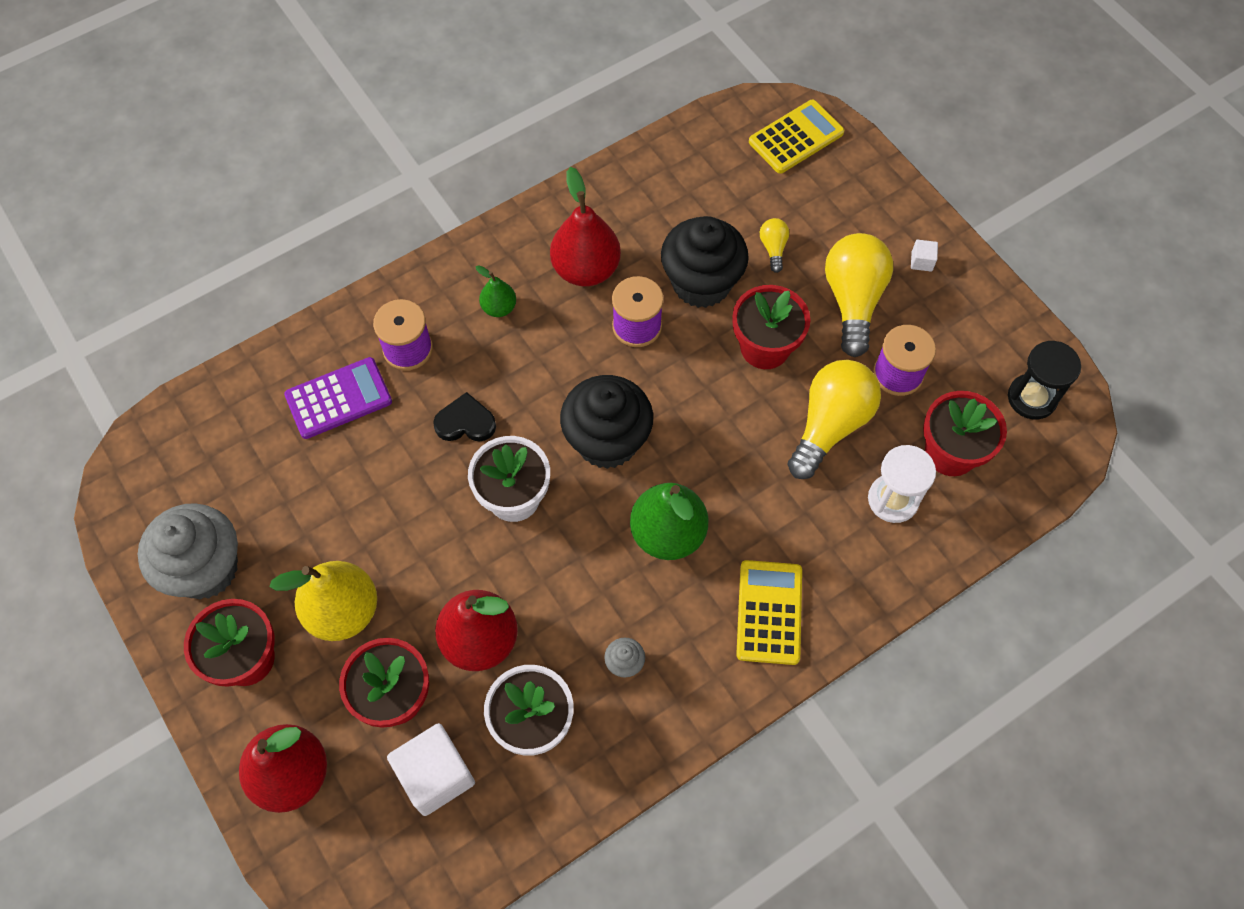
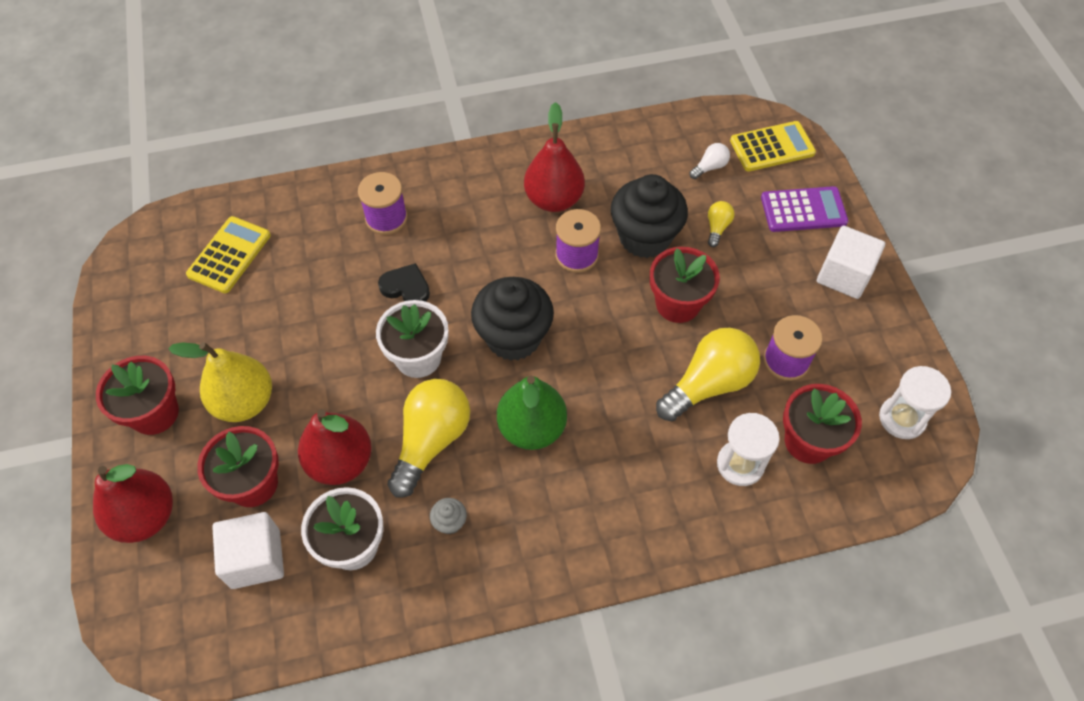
camera: 20 degrees right, 5 degrees down
(205, 569) = (157, 334): grey cupcake -> none
(338, 398) = (316, 239): purple calculator -> purple calculator (803, 210)
(499, 308) = (471, 208): green pear -> none
(739, 180) = (710, 167): none -> white light bulb
(769, 612) = (591, 523): yellow calculator -> yellow calculator (229, 255)
(853, 300) = (770, 289): yellow light bulb -> yellow light bulb (431, 441)
(921, 261) = (843, 275): white cube -> white cube, size x2.26
(1032, 398) = (902, 418): black hourglass -> white hourglass

